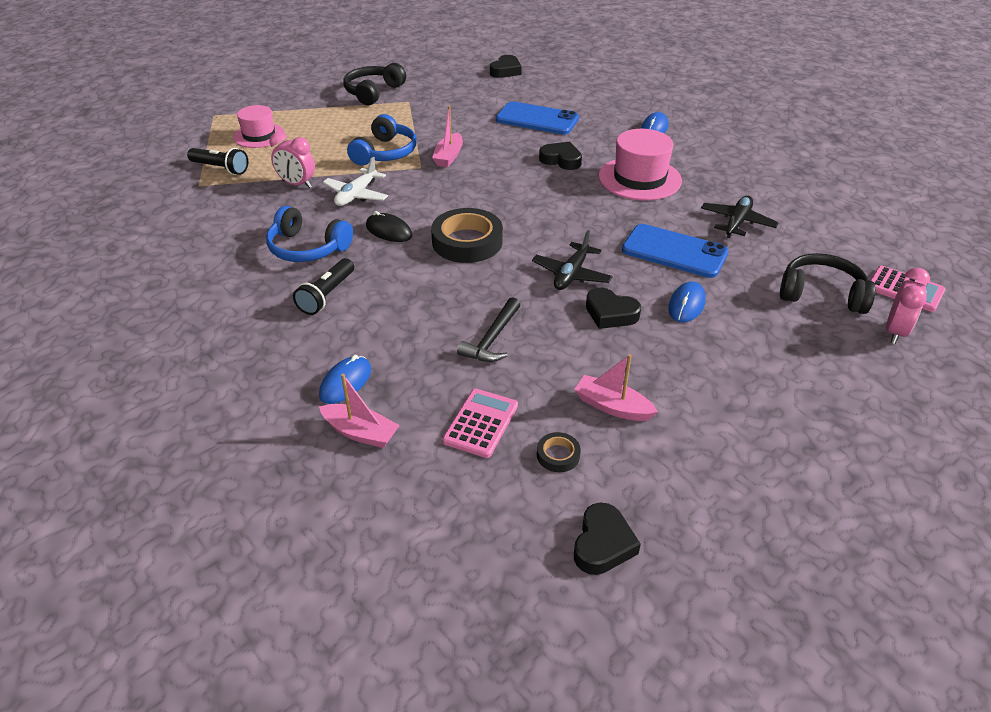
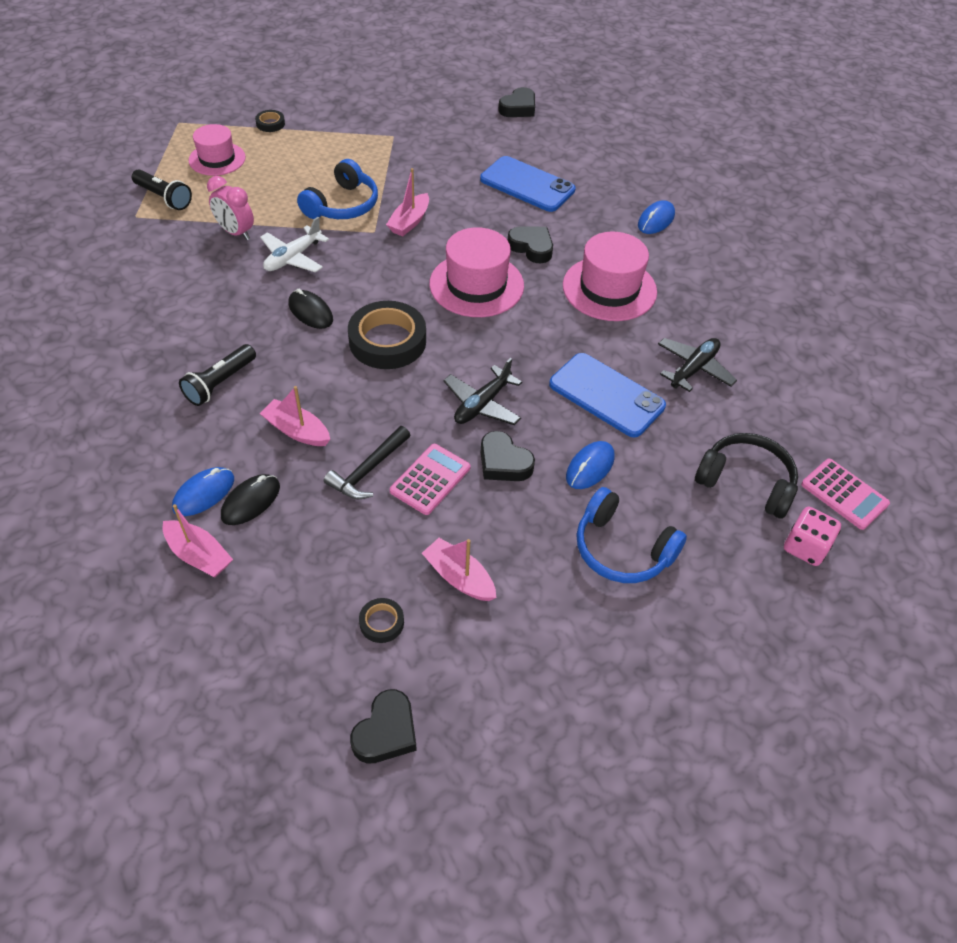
camera: 10 degrees right, 10 degrees up
(297, 106) = (270, 124): none -> black tape
(307, 248) = (219, 319): blue headphones -> blue headphones (622, 549)
(373, 92) = (359, 116): black headphones -> none
(393, 381) = (251, 501): none -> black mouse
(414, 320) = (297, 431): none -> pink boat
(481, 423) = (319, 569): pink calculator -> pink calculator (430, 479)
(526, 191) = (476, 285): none -> pink hat
(895, 332) = (805, 547): pink clock -> pink dice

